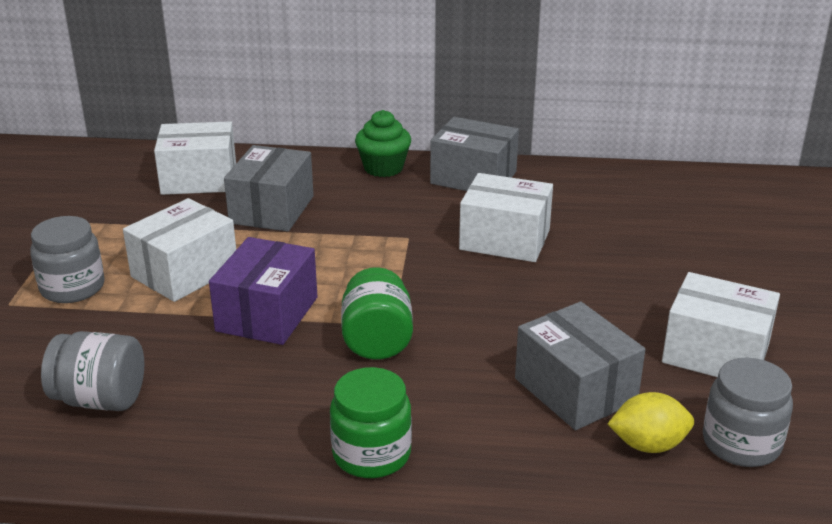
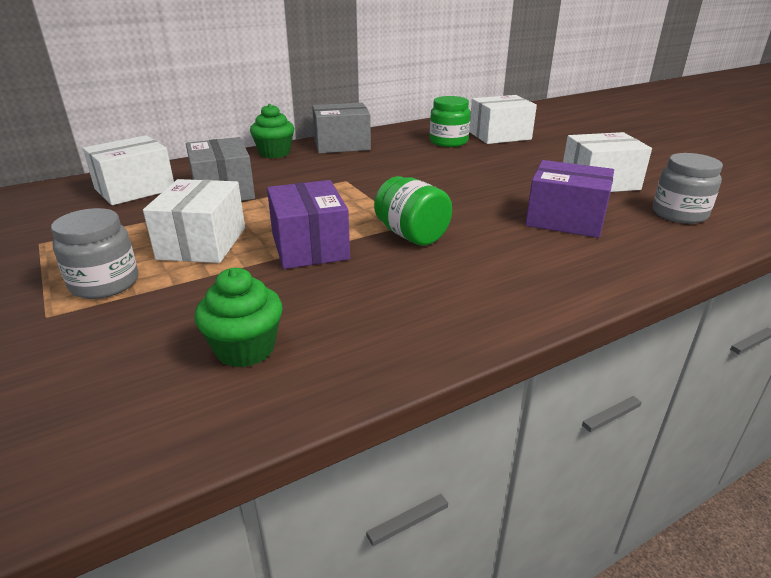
camera: 35 degrees left, 0 degrees up
(100, 399) = (245, 349): grey jar -> green cupcake
(371, 454) = (511, 296): green jar -> green jar (448, 142)
(505, 240) = (408, 166): white box -> white box (499, 135)
(575, 390) = (565, 220): grey box -> purple box
(648, 445) = (643, 230): yellow lemon -> none

